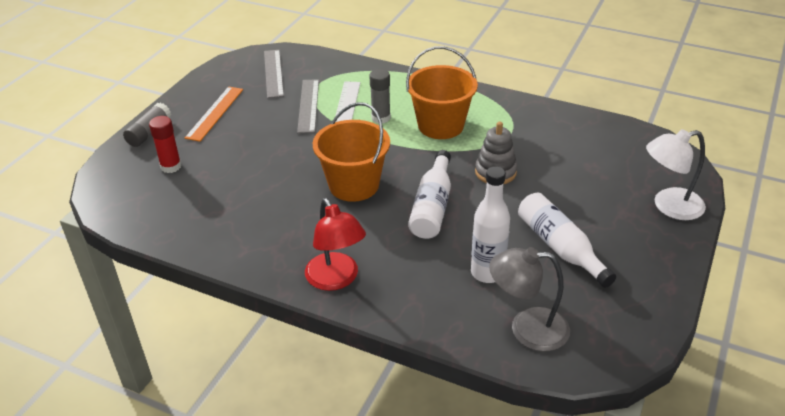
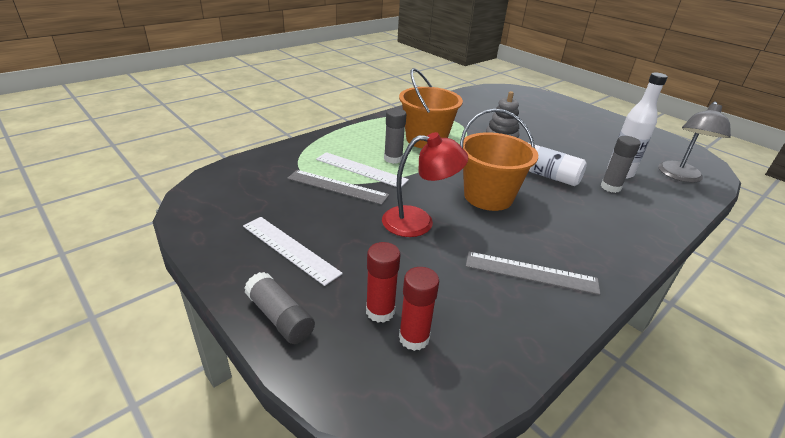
camera: 70 degrees left, 5 degrees down
(153, 186) = (414, 338): none -> red glue stick
(215, 113) = (290, 249): orange ruler -> white ruler
(273, 73) = (250, 191): grey ruler -> grey ruler (531, 273)
(336, 279) = (624, 239): red lamp -> red lamp (418, 222)
(442, 266) = (610, 187): none -> grey glue stick
(560, 247) = (594, 143): white bottle -> none
(669, 206) = (561, 105): white lamp -> none

